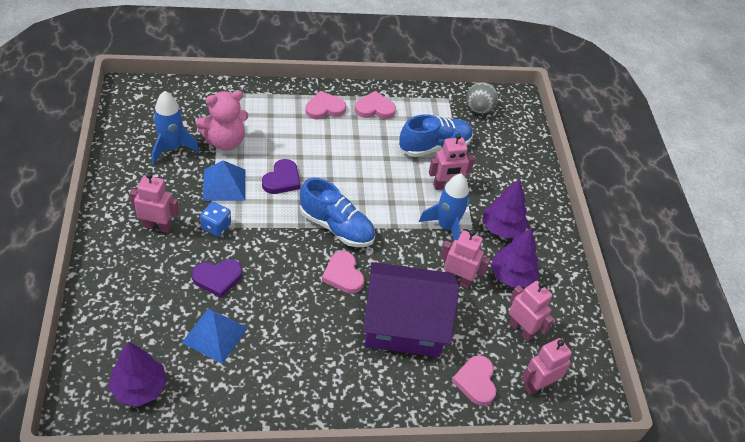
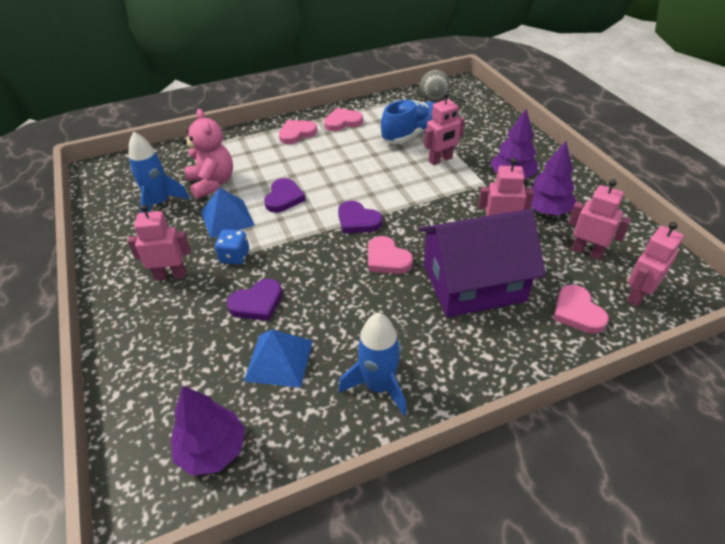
camera: 10 degrees left, 5 degrees down
(224, 141) = (212, 183): pink teddy bear -> pink teddy bear turned 75 degrees counterclockwise
(336, 227) = (357, 220): blue shoe -> purple heart
(446, 227) = (461, 190): blue rocket -> blue rocket (379, 386)

